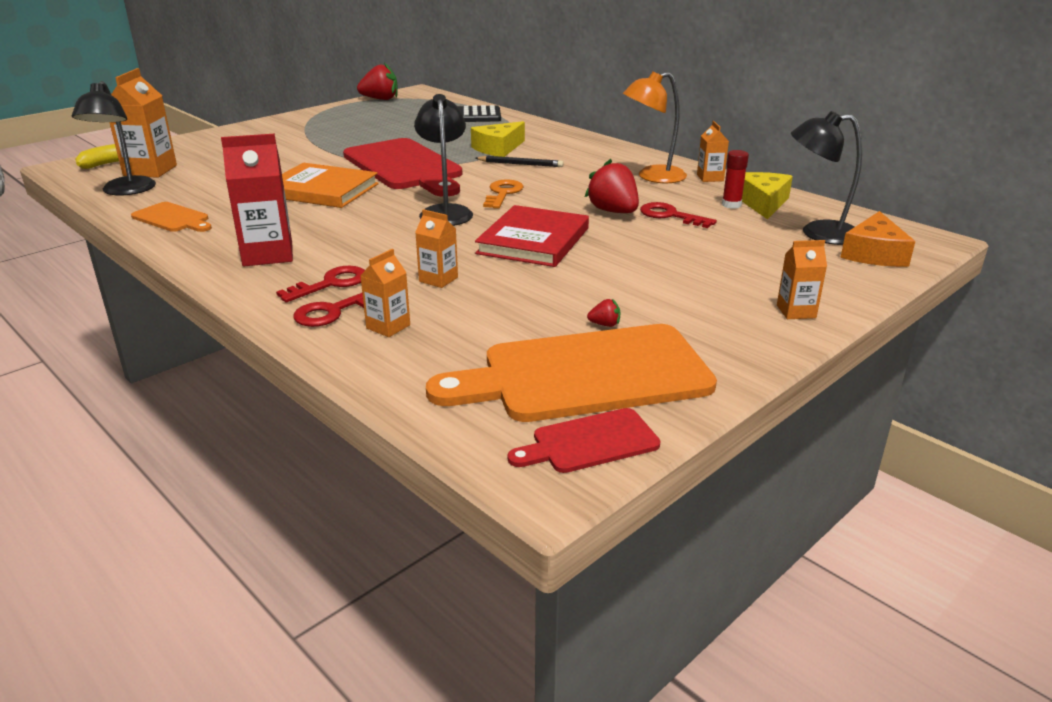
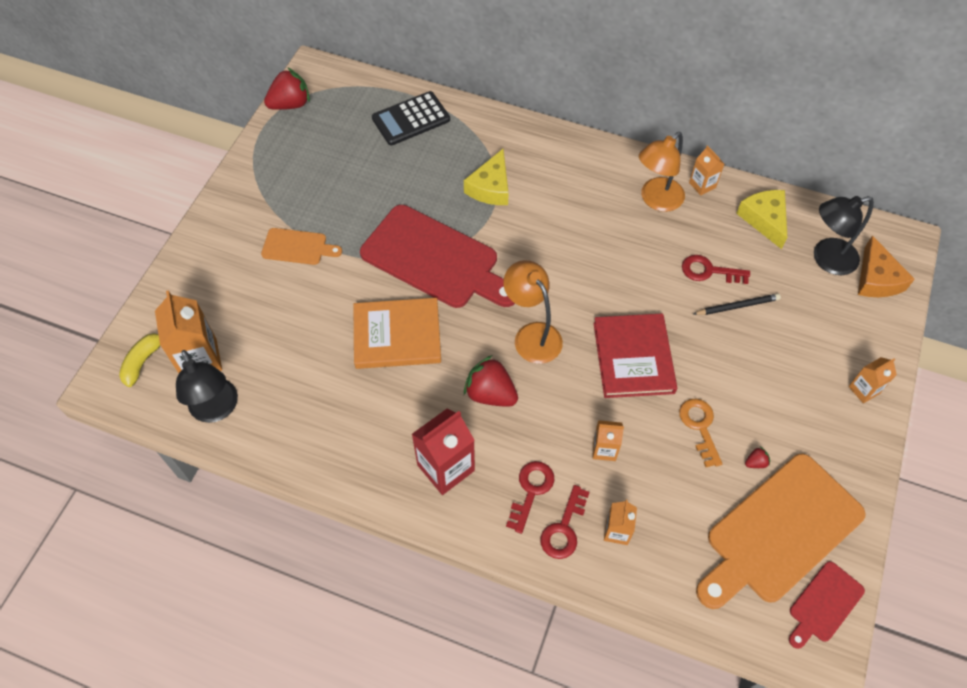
camera: 25 degrees left, 30 degrees up
(172, 218) = (310, 442): orange cutting board -> orange cutting board (297, 247)
(445, 212) = (532, 335): black lamp -> orange lamp
(503, 193) = (555, 281): orange key -> orange key (700, 427)
(520, 164) = (532, 215): black pencil -> black pencil (737, 306)
(613, 211) = (662, 281): red strawberry -> red strawberry (490, 393)
(731, 205) = (743, 232): red glue stick -> none

